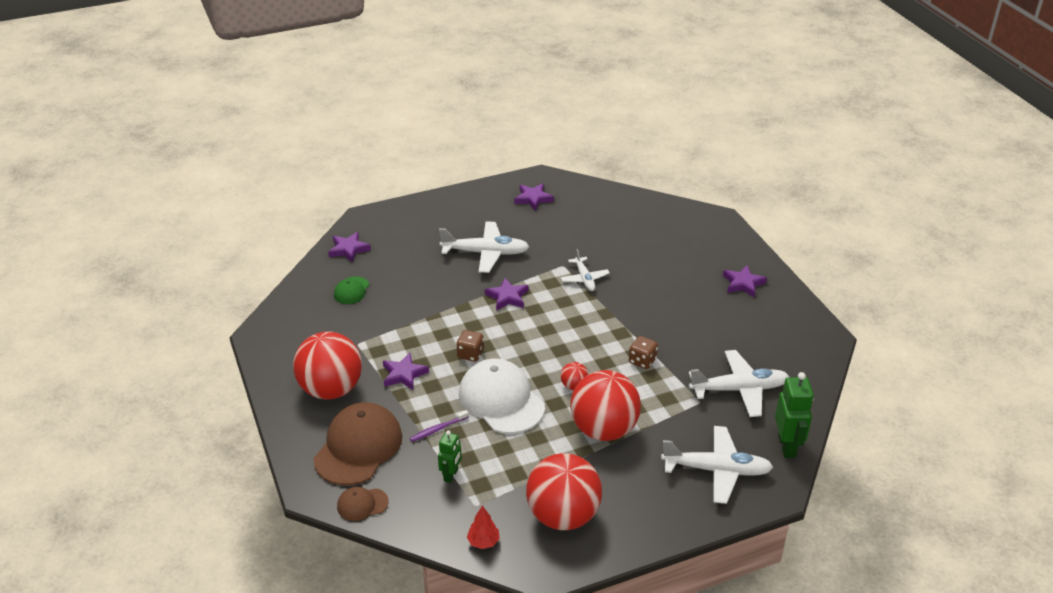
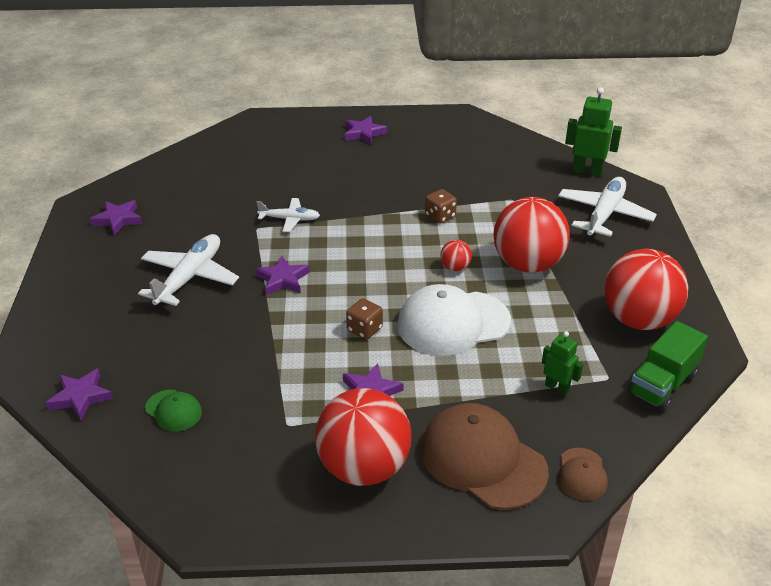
camera: 70 degrees left, 0 degrees up
(438, 429) = (479, 383): purple toothbrush -> none
(483, 542) = (662, 384): red tree -> green truck
(739, 389) = (506, 175): white plane -> none

